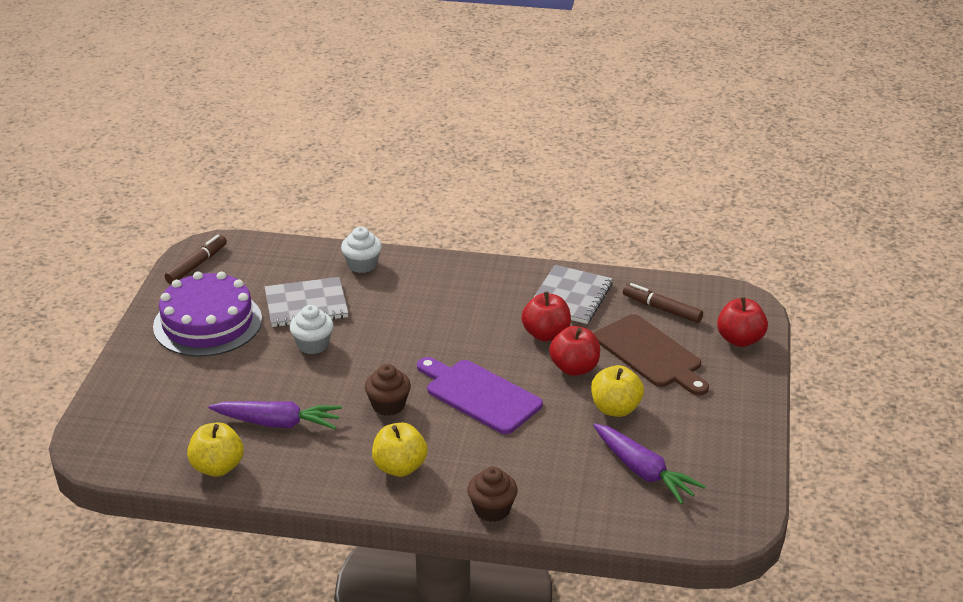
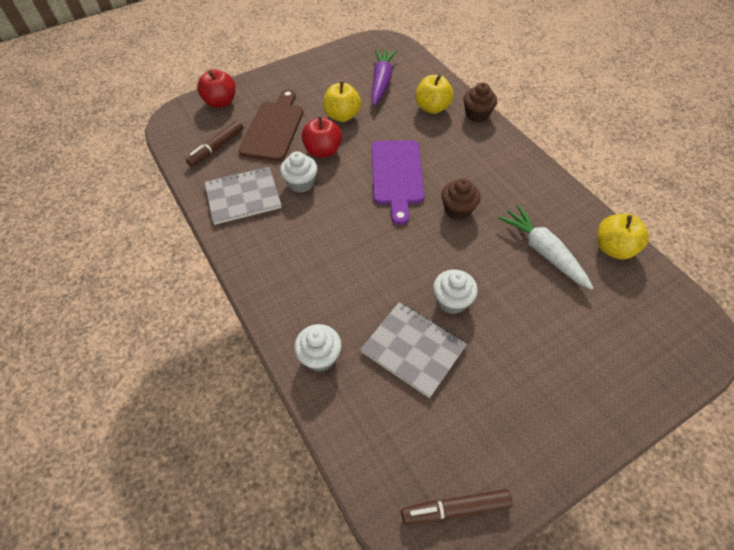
camera: 130 degrees left, 20 degrees up
(207, 323) = (513, 403): purple cake -> none
(277, 423) = (543, 252): purple carrot -> white carrot
(400, 467) = (498, 167): yellow apple -> yellow apple (432, 108)
(546, 334) = (301, 183): red apple -> white cupcake
(662, 309) = (217, 147): brown marker -> brown marker turned 45 degrees clockwise

